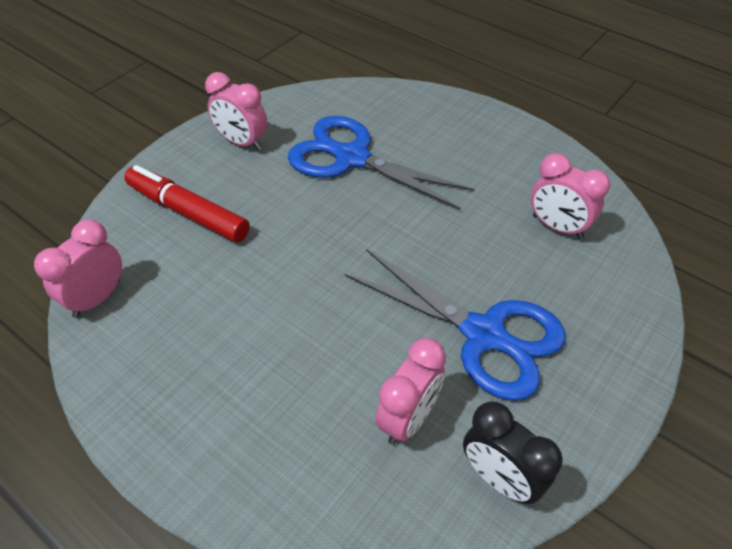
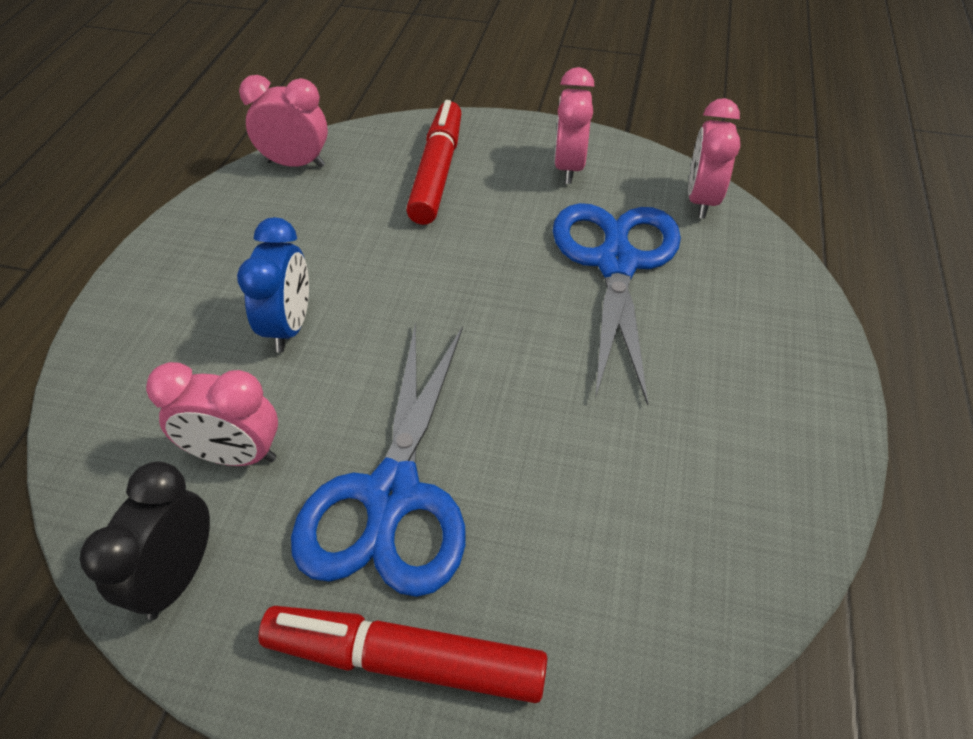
camera: 65 degrees right, 0 degrees up
(297, 353) = (289, 326): none -> blue clock
(557, 227) = (647, 533): pink clock -> pink clock (701, 200)
(600, 363) = (405, 660): none -> red marker

